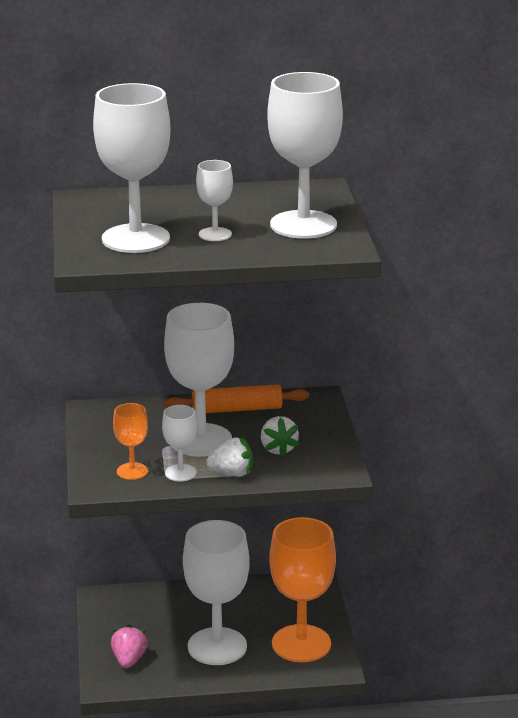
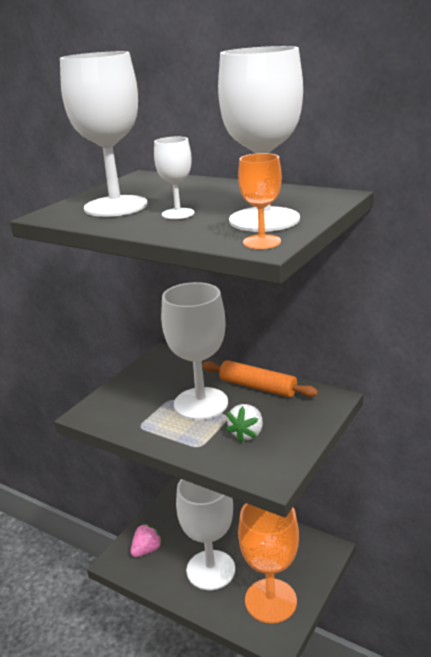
camera: 40 degrees right, 0 degrees up
(132, 471) = (124, 411): orange goblet -> orange goblet (262, 242)
(180, 473) = (152, 426): white goblet -> none
(232, 473) = (186, 442): white strawberry -> none

